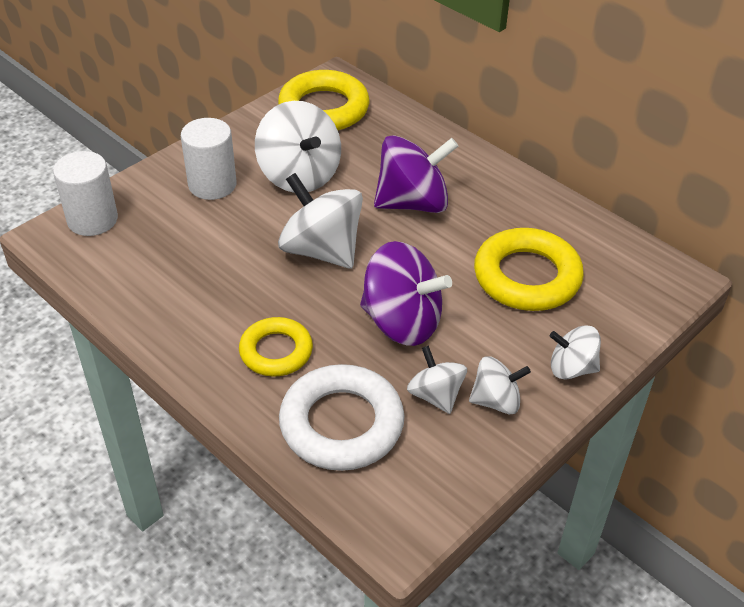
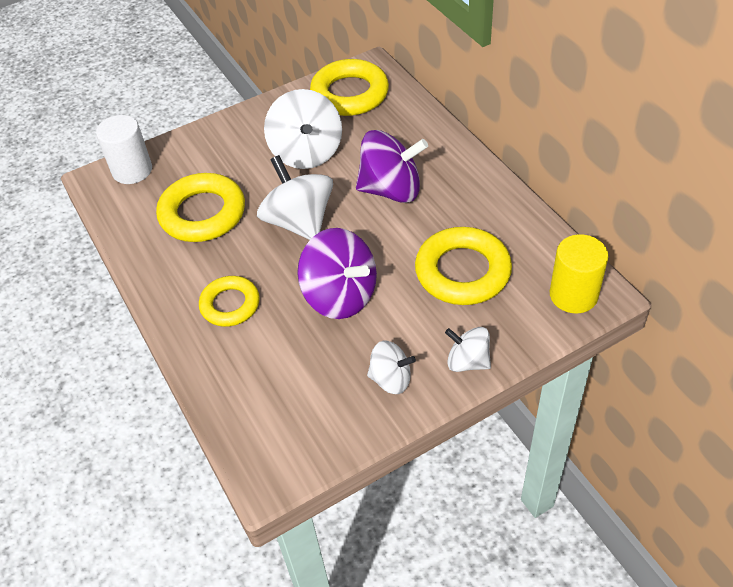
camera: 20 degrees right, 5 degrees up
(201, 256) = (202, 213): none -> yellow ring
(212, 185) = (234, 152): white cylinder -> none
(341, 424) = (258, 376): white ring -> none
(435, 395) = (342, 365): white spinning top -> none
(652, 283) = (573, 295): none -> yellow cylinder

